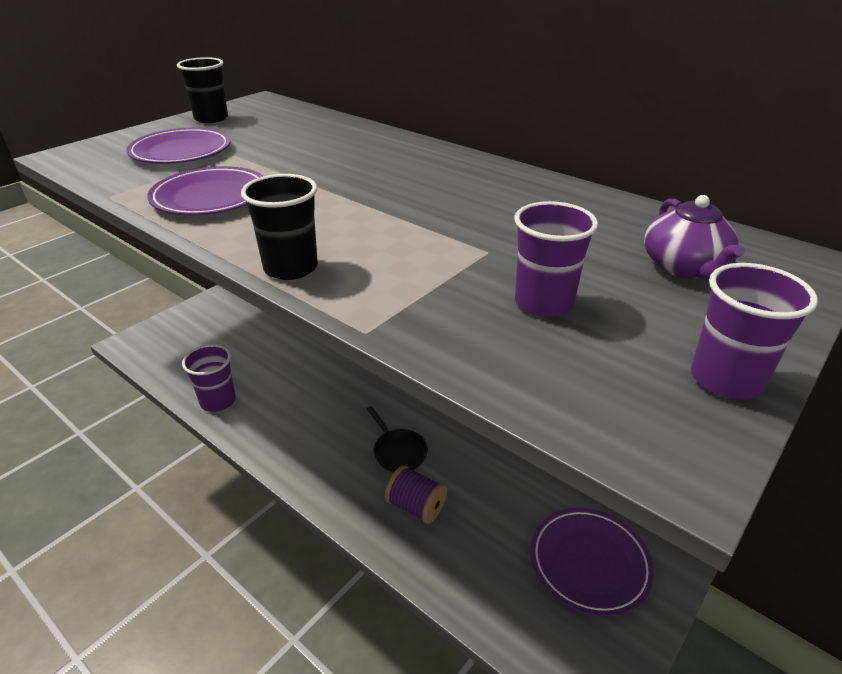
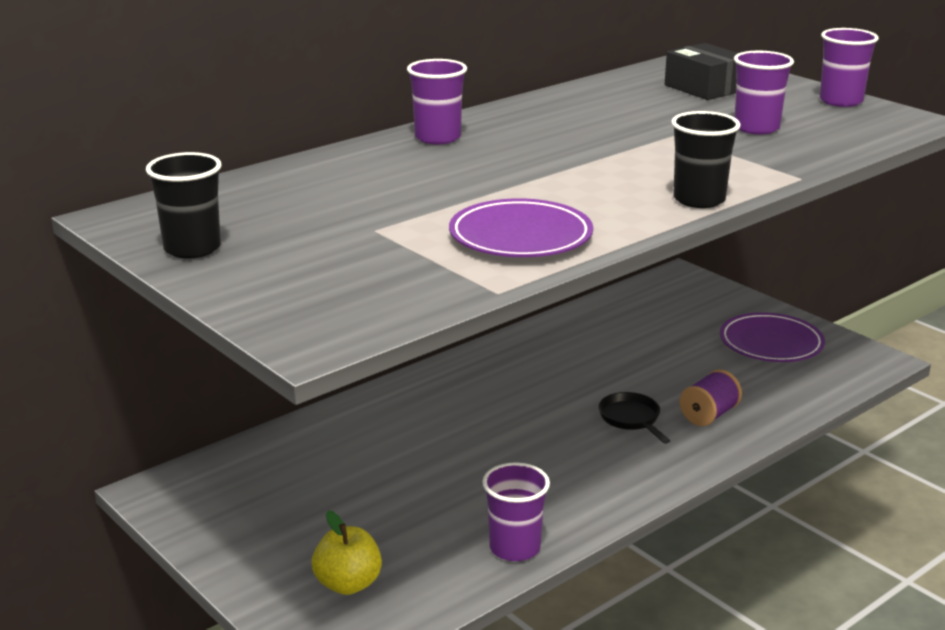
camera: 80 degrees left, 10 degrees down
(181, 152) = (344, 260): purple plate -> none
(191, 339) = (348, 584): none -> yellow apple
(398, 451) = (631, 419): black pan -> black pan turned 90 degrees counterclockwise
(429, 156) = (437, 138): none -> purple cup
(684, 267) = (704, 88): purple teapot -> black box

